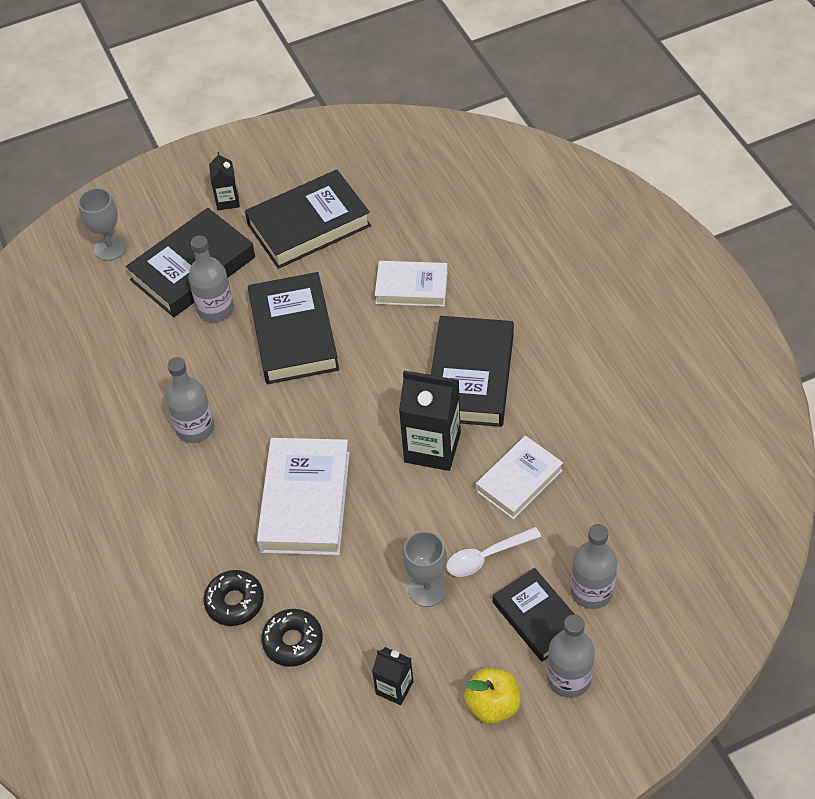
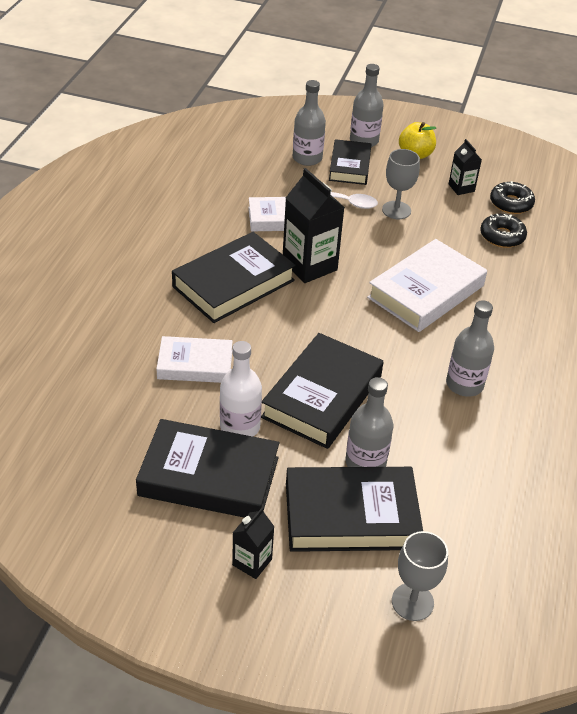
camera: 145 degrees left, 10 degrees down
(235, 602) = (523, 273): black donut -> black donut (511, 203)
(326, 269) = (240, 427): none -> white bottle
(411, 288) = (195, 364): white book -> white book turned 45 degrees counterclockwise

